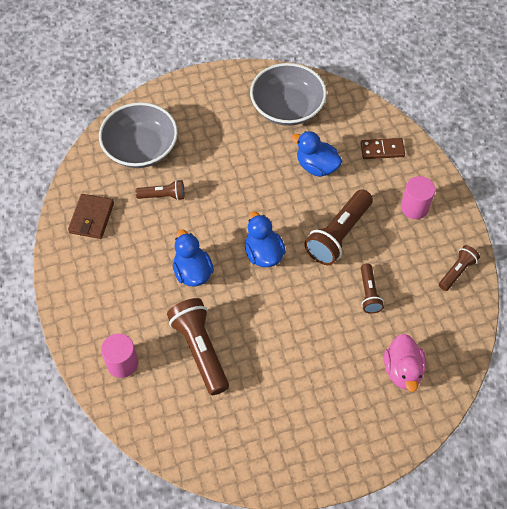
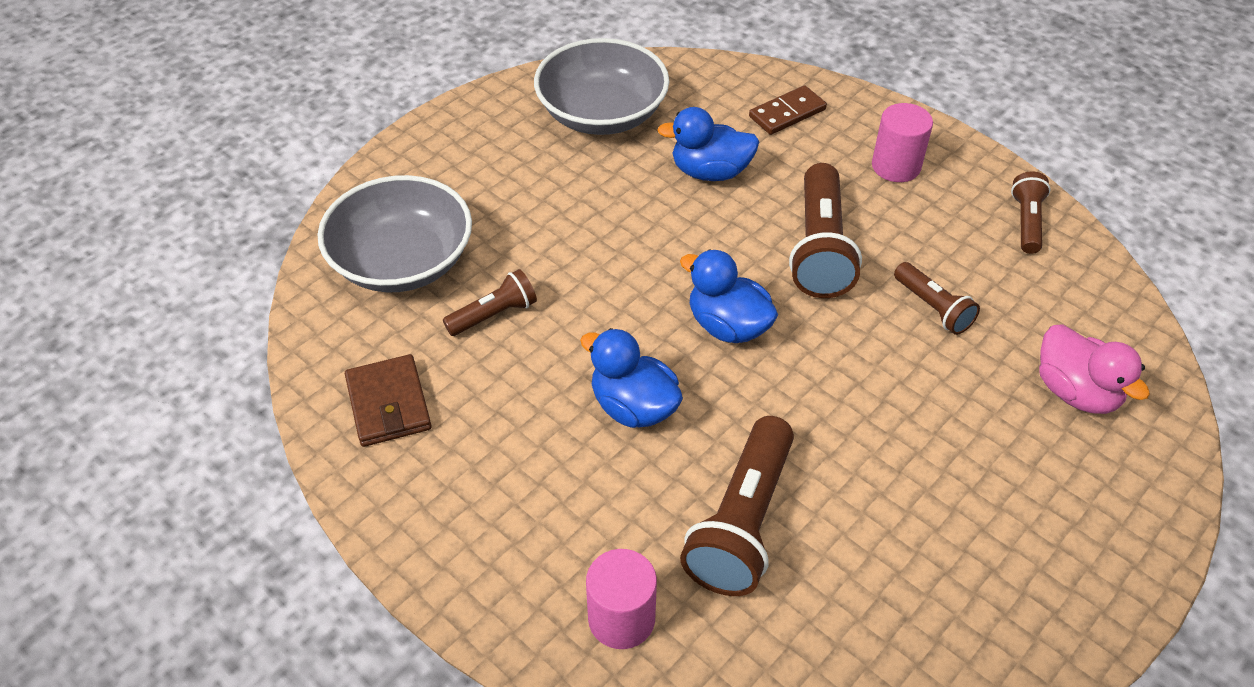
camera: 30 degrees left, 10 degrees down
(200, 349) = (741, 523): brown flashlight -> brown flashlight turned 105 degrees counterclockwise

